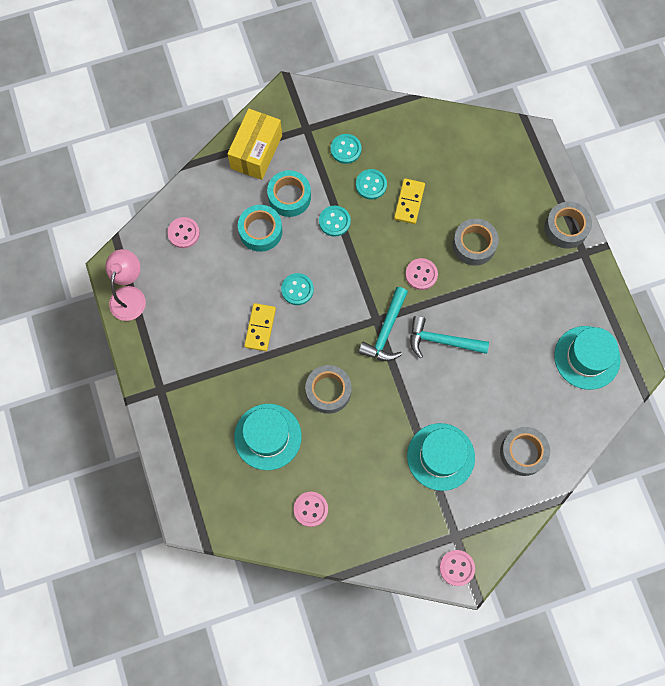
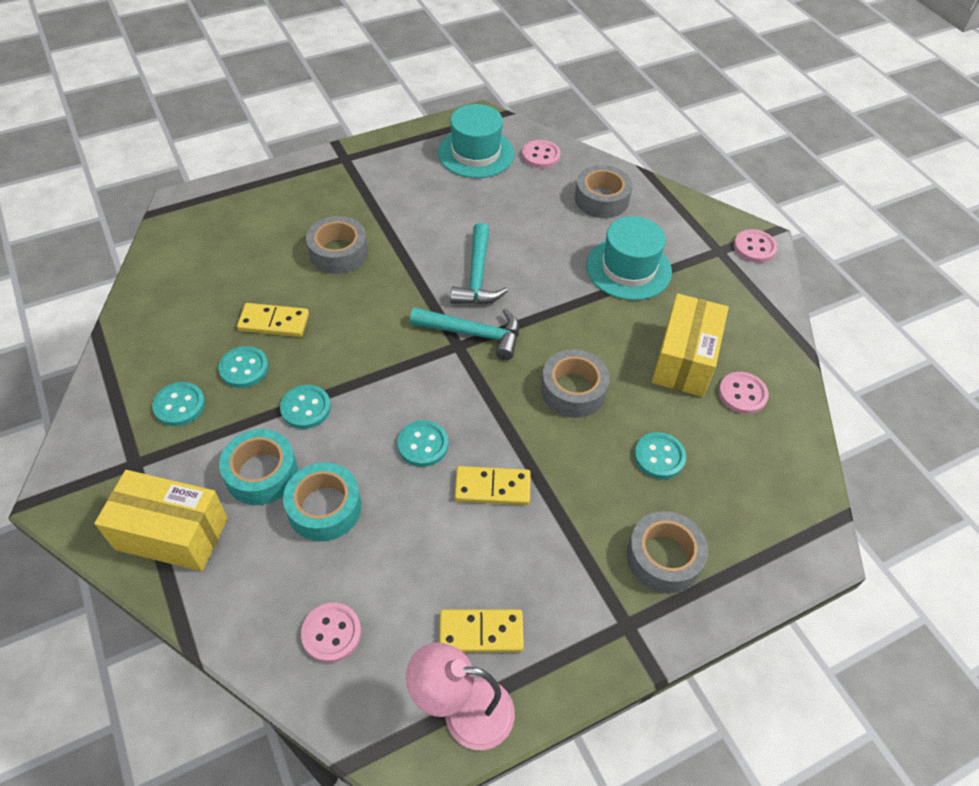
camera: 100 degrees left, 20 degrees down
(170, 309) = (481, 632): none -> yellow domino
(267, 436) = (659, 457): turquoise hat -> turquoise button
(346, 476) = (684, 360): none -> yellow box
(421, 274) = (385, 302): pink button -> pink button (541, 155)
(566, 228) = (312, 173): grey tape -> grey tape (663, 557)

